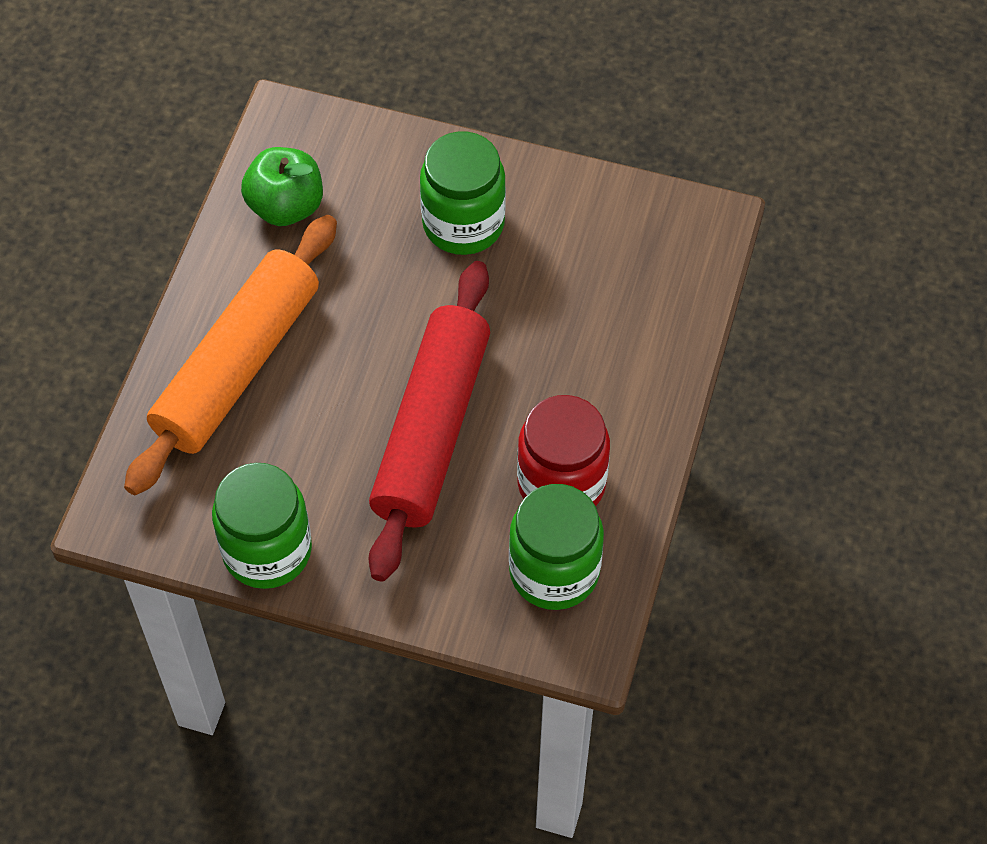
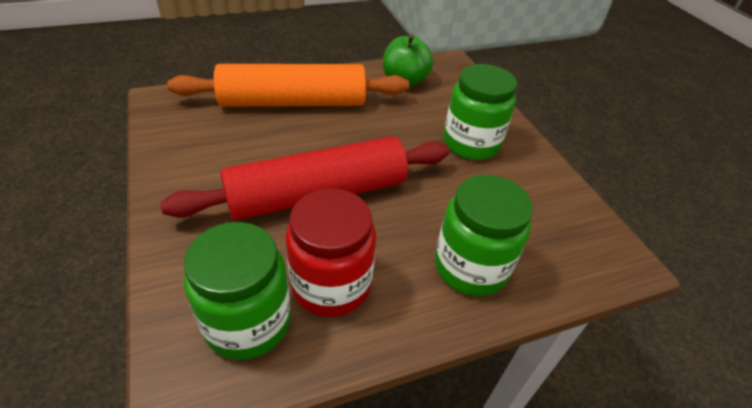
camera: 50 degrees right, 15 degrees down
(267, 550) = (172, 162): green jar -> green jar (470, 267)

